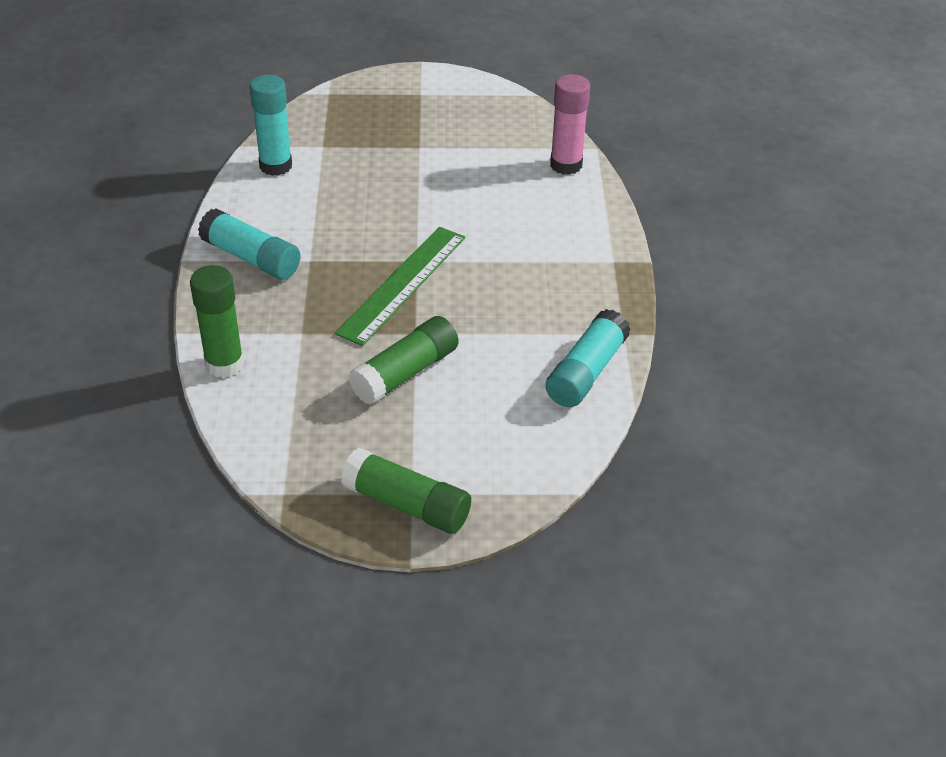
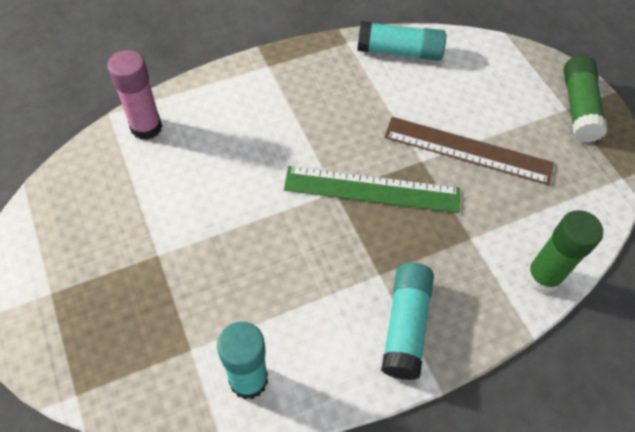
camera: 115 degrees left, 15 degrees up
(405, 373) = (468, 150): green glue stick -> brown ruler

